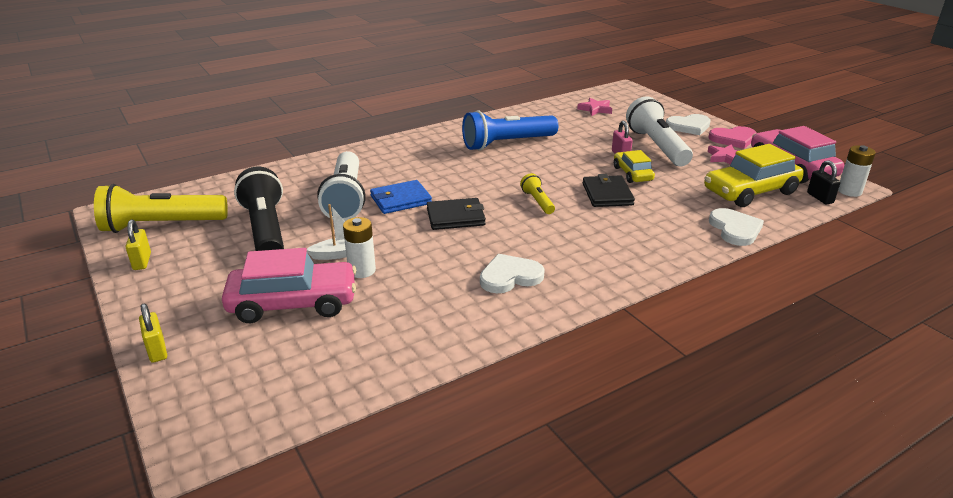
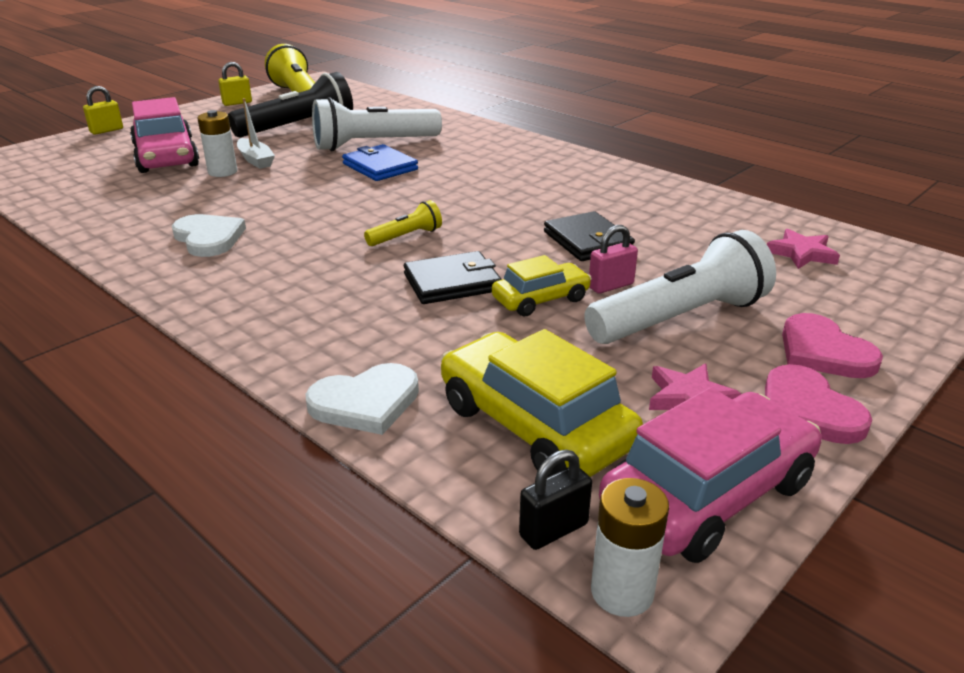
camera: 75 degrees right, 0 degrees up
(455, 217) = (347, 196): black wallet -> black wallet (588, 241)
(507, 143) = (584, 201): blue flashlight -> none
(689, 126) = (823, 352): white heart -> pink heart

